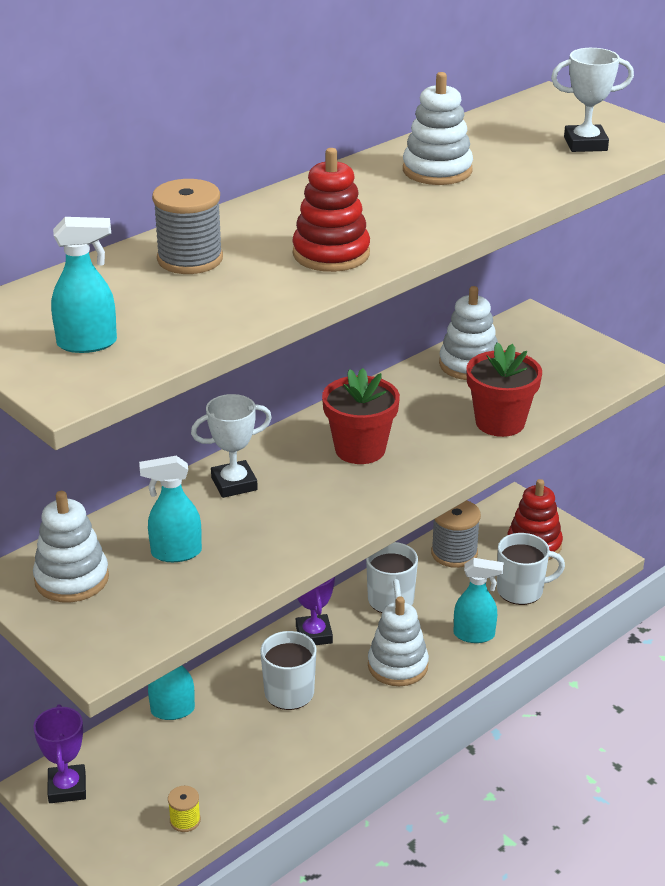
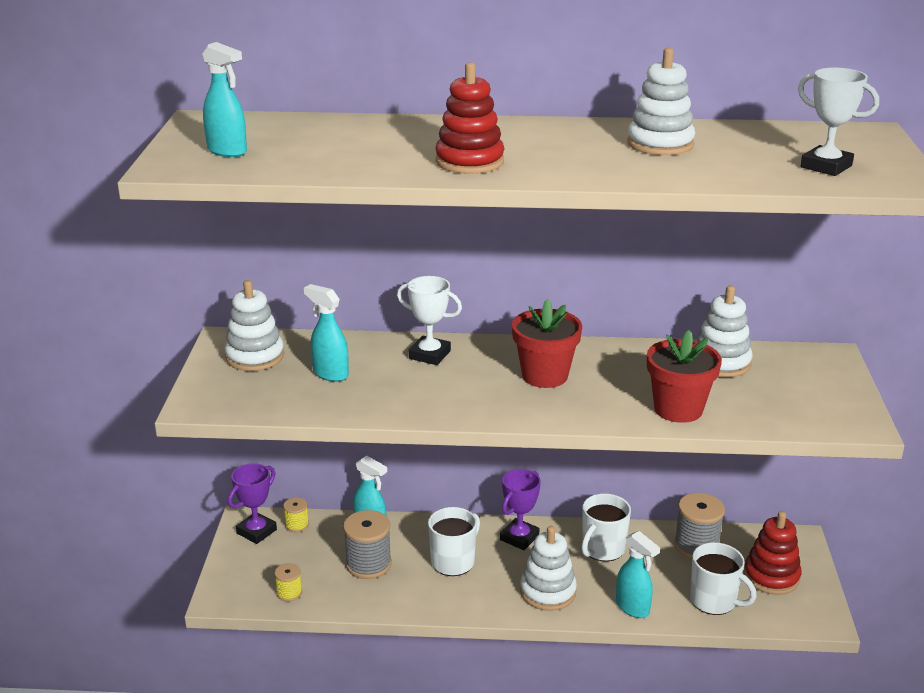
camera: 45 degrees right, 5 degrees down
(98, 755) = (297, 525): none -> yellow spool
(190, 259) = (379, 134): grey spool -> grey spool (368, 564)

